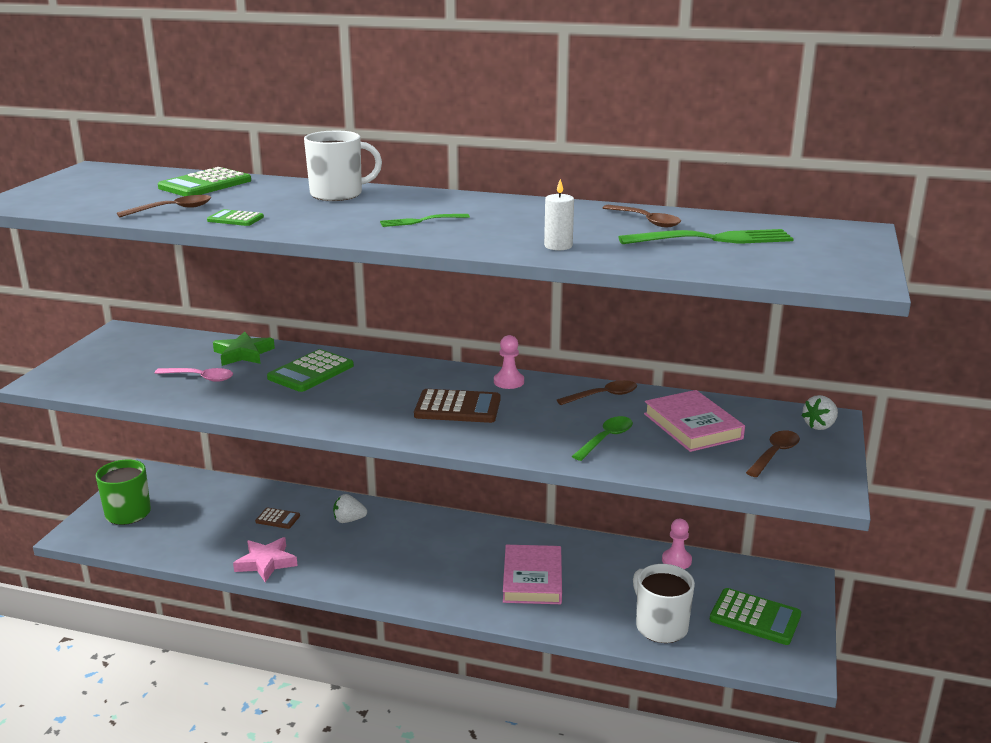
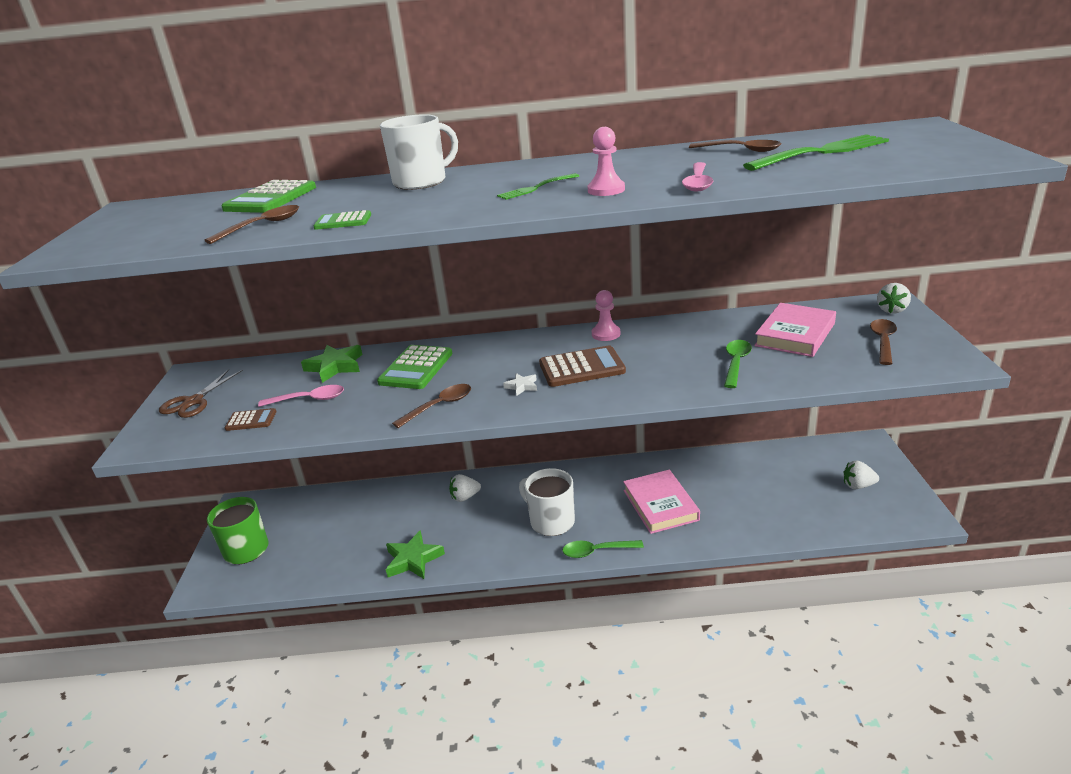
camera: 15 degrees left, 5 degrees up
(107, 356) = (193, 402): none -> brown scissors
(266, 563) = (413, 559): pink star -> green star
(277, 519) = (398, 514): brown calculator -> brown calculator (251, 420)
(389, 411) = (522, 386): none -> white star
(439, 604) = (597, 551): none -> green spoon
(558, 246) = (698, 183): white candle -> pink spoon
(603, 396) = (697, 327): brown spoon -> brown spoon (439, 406)
(660, 626) = (792, 515): white mug -> white mug (551, 521)
(676, 560) = (763, 455): pink pawn -> pink pawn (606, 190)
(692, 426) = (795, 334): pink book -> pink book turned 75 degrees clockwise
(755, 617) = (858, 486): green calculator -> white strawberry

